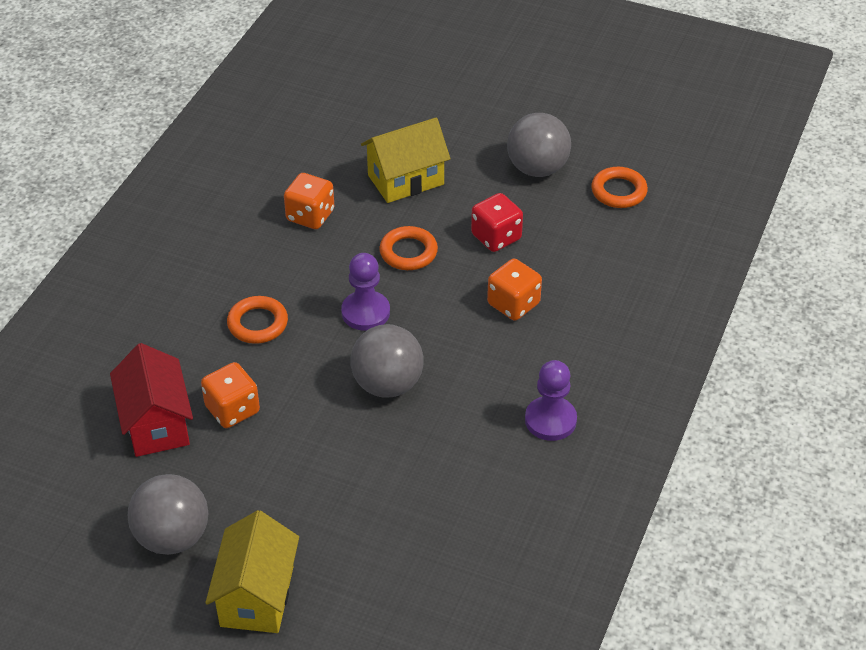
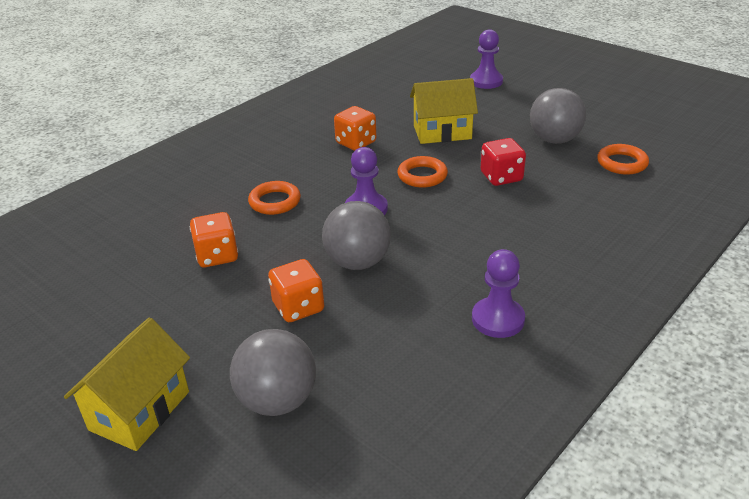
camera: 20 degrees right, 10 degrees down
(156, 423) = (151, 254): red house -> none
(173, 537) = (103, 342): grey ball -> grey ball (278, 400)
(427, 82) = (486, 81): none -> purple pawn
(513, 304) = (498, 224): orange dice -> orange dice (298, 307)

